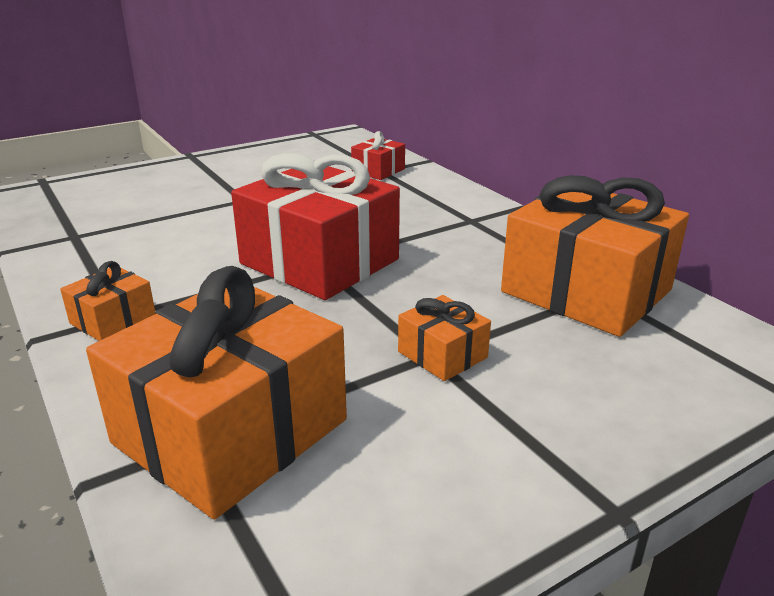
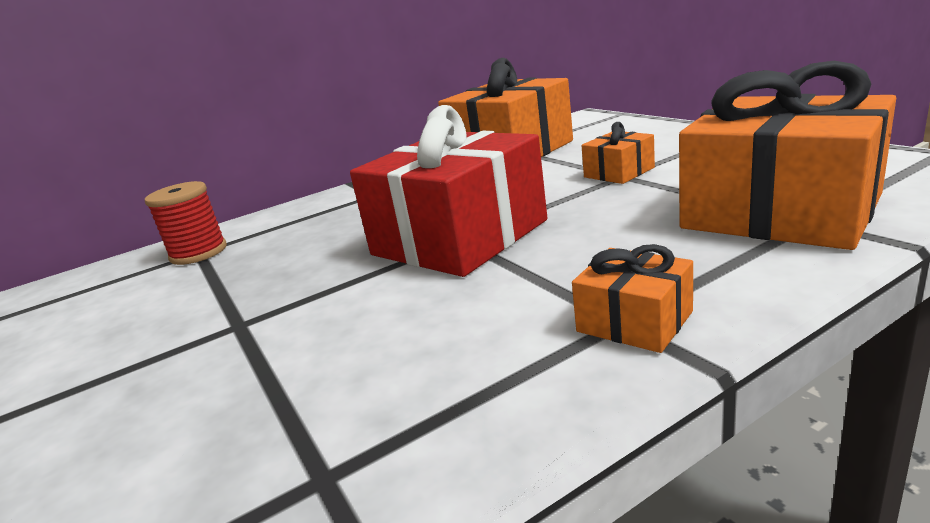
camera: 85 degrees left, 5 degrees down
(378, 170) = (198, 253): red gift -> red spool

